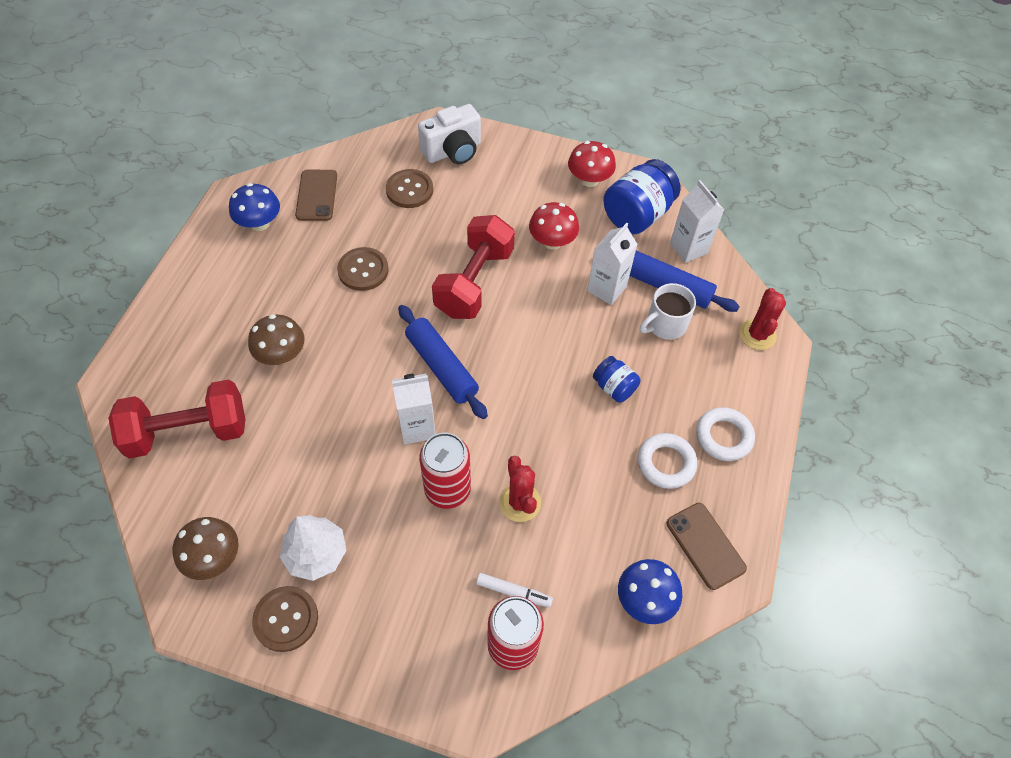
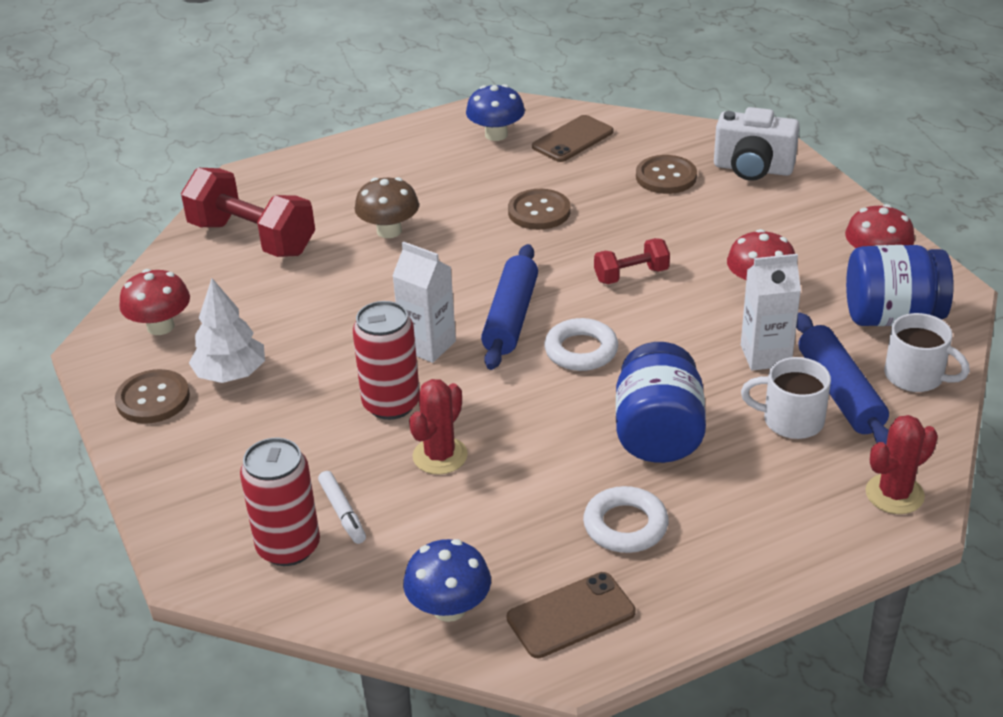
camera: 50 degrees right, 20 degrees down
(214, 558) = (160, 326): brown mushroom -> red mushroom
(474, 282) = (631, 275): red dumbbell -> red dumbbell, size x0.52
(614, 387) = (658, 434): blue jar -> blue jar, size x1.84
(688, 248) = (916, 376): white carton -> white mug
(705, 545) = (571, 615): brown phone -> brown phone turned 45 degrees clockwise
(723, 437) = (722, 548): white ring -> white ring (581, 350)

